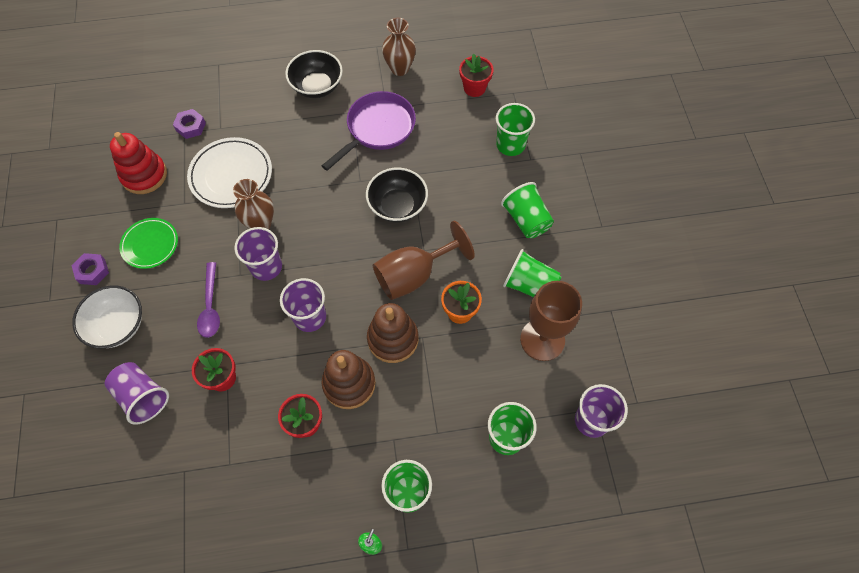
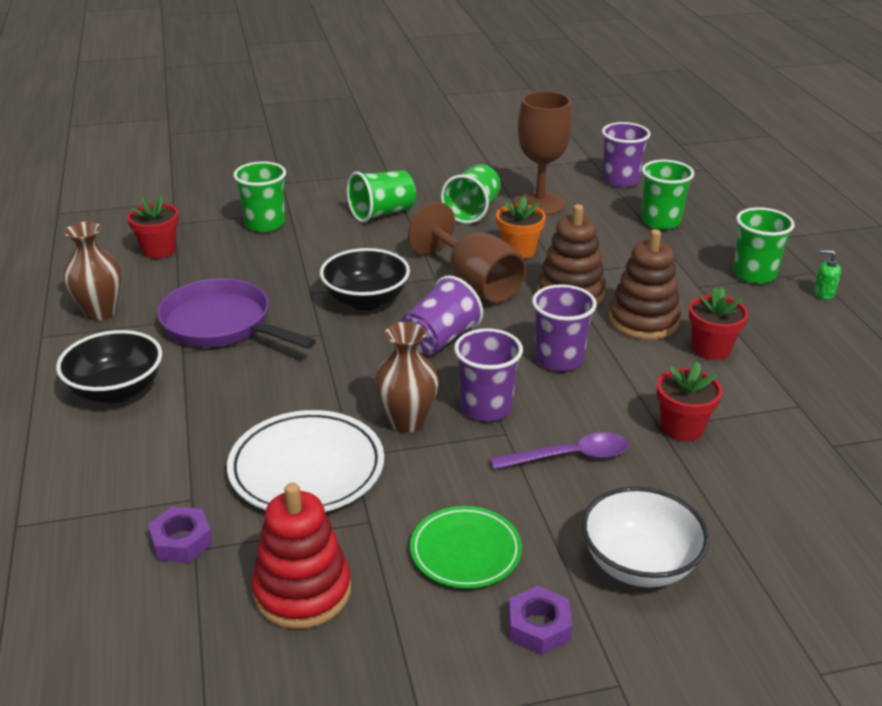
camera: 95 degrees left, 30 degrees down
(143, 397) = (749, 508): purple cup -> purple cup (440, 339)

